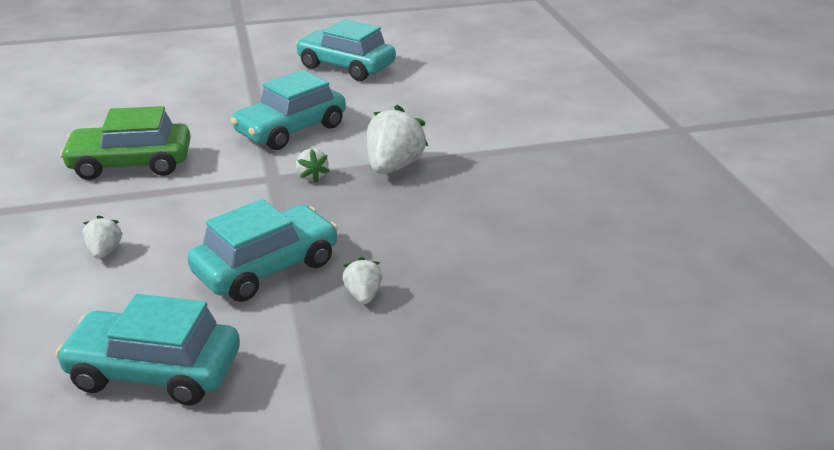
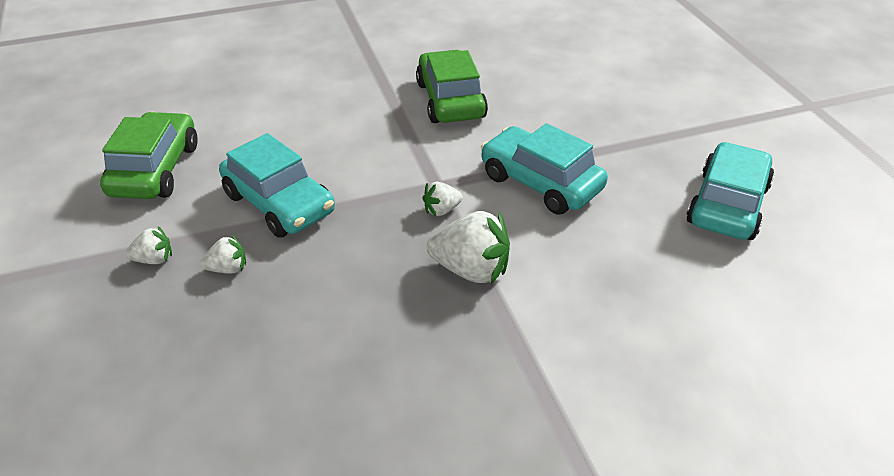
camera: 85 degrees right, 10 degrees up
(104, 251) = (310, 116): white strawberry -> white strawberry (154, 259)
(154, 371) = (155, 169): turquoise car -> green car

